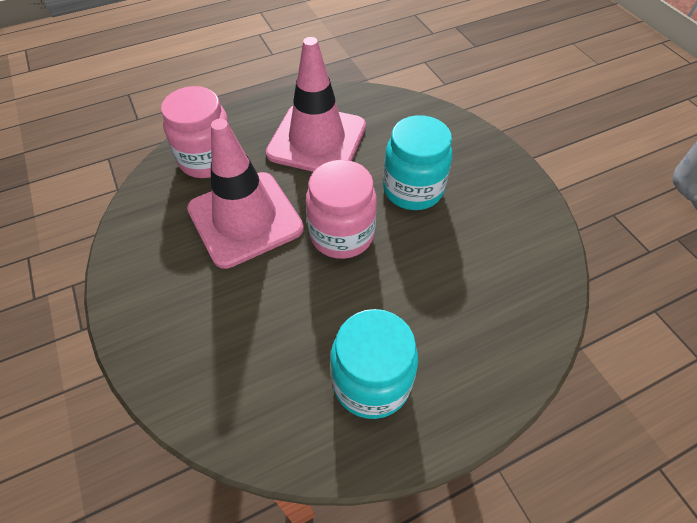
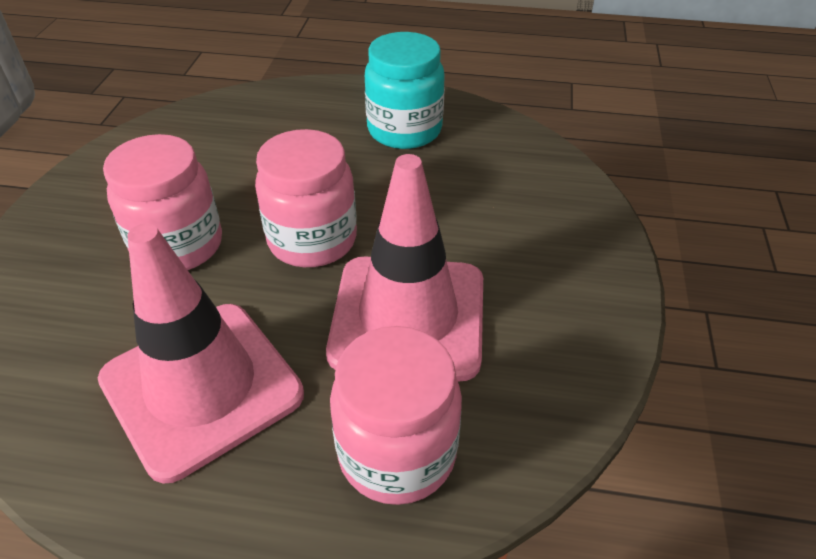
camera: 145 degrees left, 10 degrees down
(413, 189) = (178, 246): turquoise jar -> pink jar

